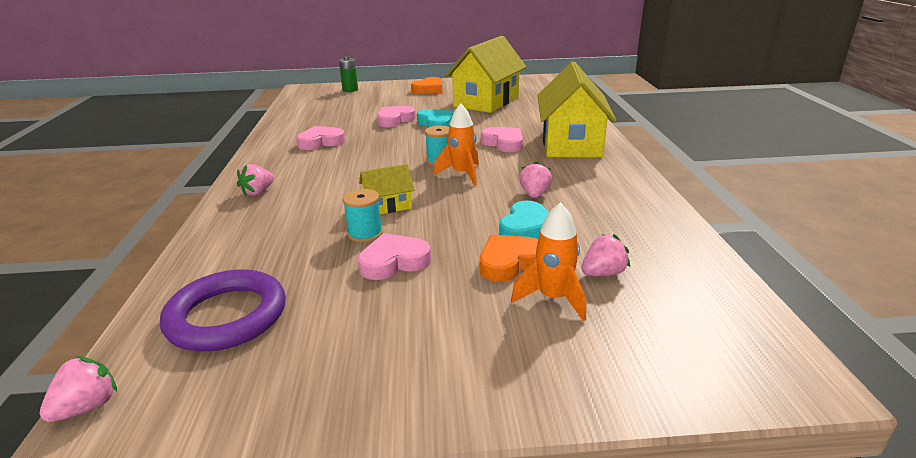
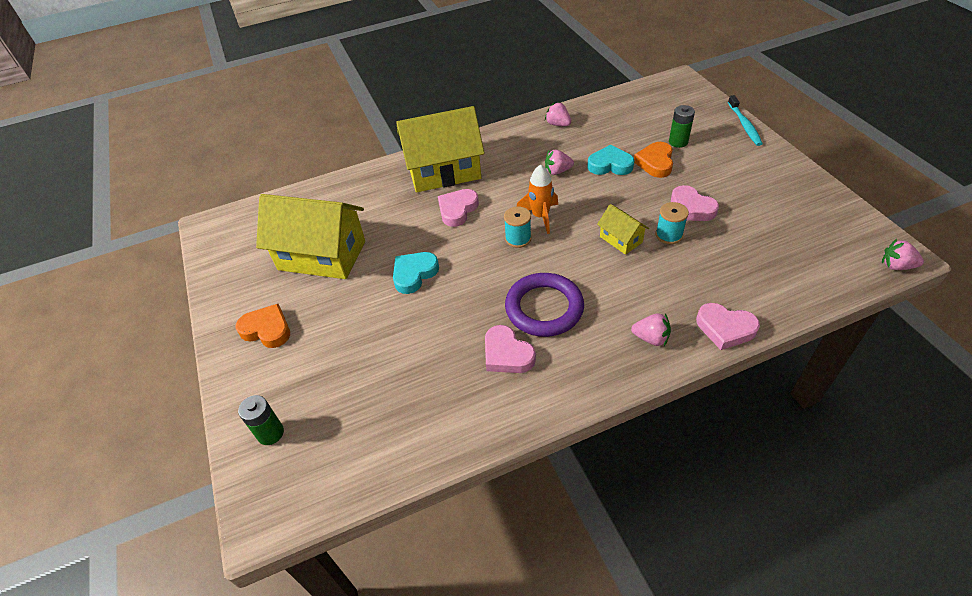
camera: 105 degrees left, 20 degrees up
(227, 316) = (799, 255): purple ring -> purple ring (544, 308)
(394, 120) = (409, 316): pink heart -> pink heart (725, 328)
(510, 262) = (655, 163): orange heart -> orange heart turned 60 degrees clockwise
(553, 298) = (678, 142): orange rocket -> green battery
(574, 403) = (744, 125): none -> turquoise toothbrush
(603, 273) = (641, 130): pink strawberry -> pink strawberry (558, 124)

